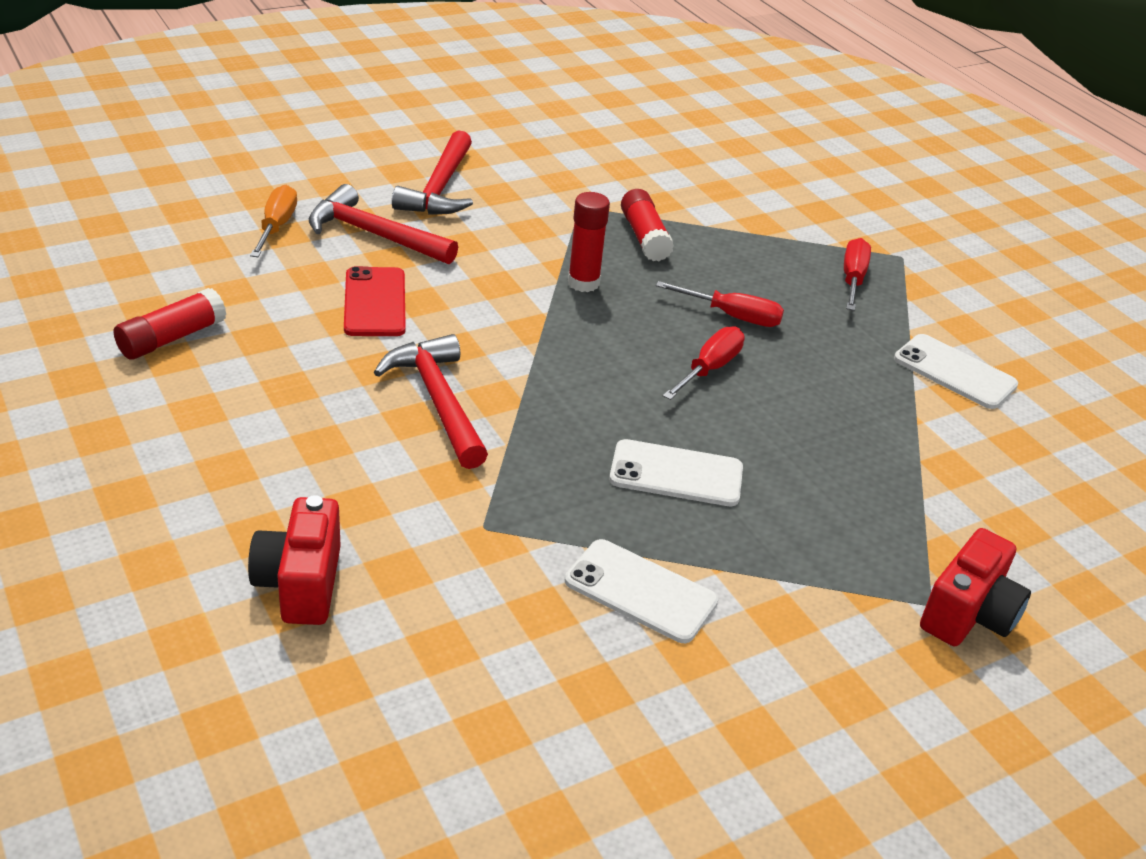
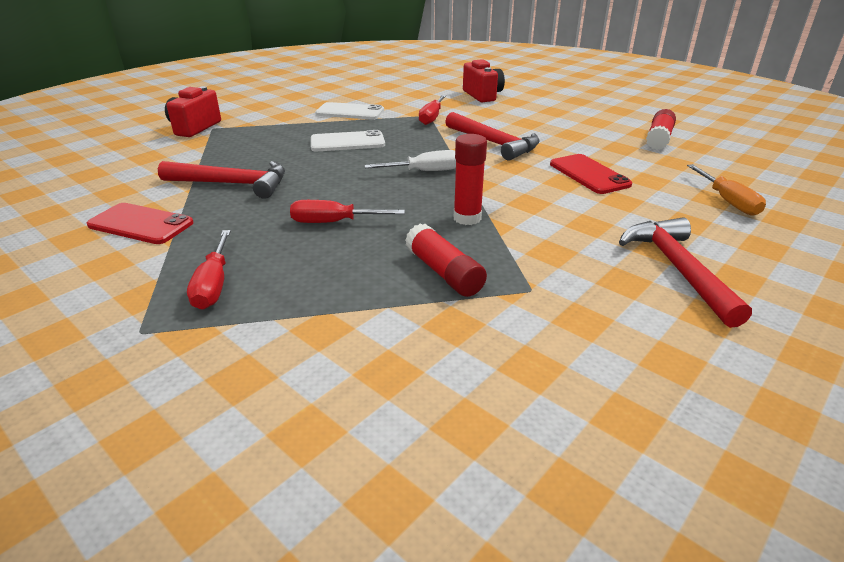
camera: 165 degrees right, 5 degrees down
(374, 235) = (658, 213): red hammer -> red hammer (232, 184)
(587, 367) = (424, 171): none -> white screwdriver
(709, 369) = (343, 187): red screwdriver -> red screwdriver (432, 117)
(954, 372) = (140, 224): white phone -> red phone

